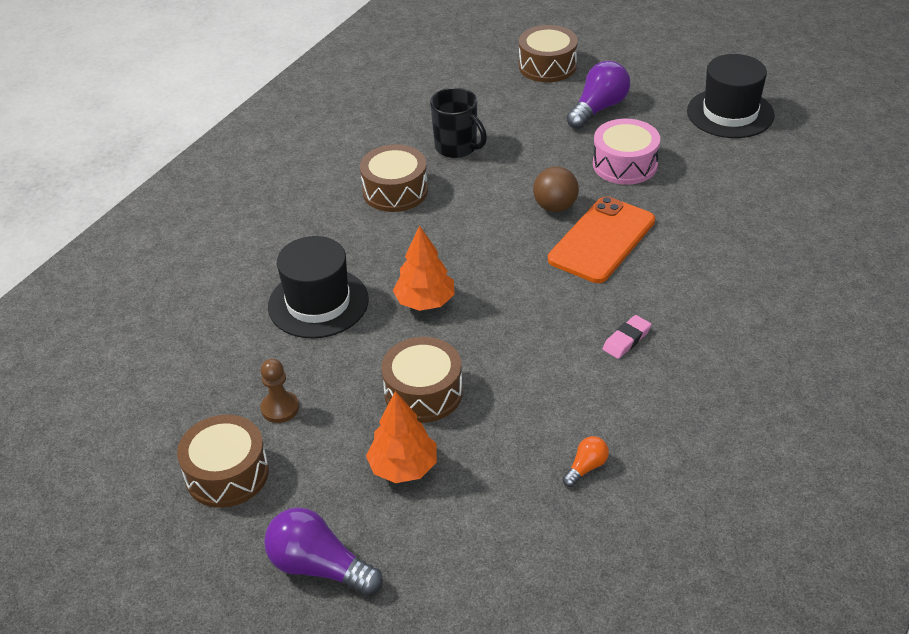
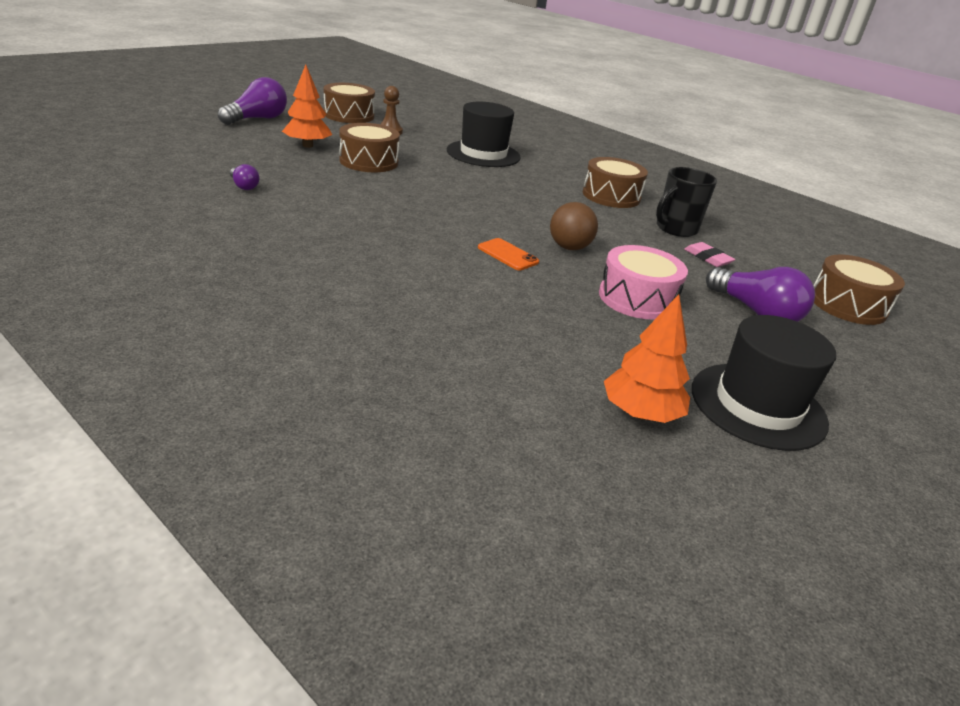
camera: 95 degrees right, 10 degrees down
(425, 302) = (464, 179): orange tree -> orange tree (640, 413)
(586, 467) = (244, 186): orange light bulb -> purple light bulb
(601, 240) = (508, 255): orange phone -> orange phone, size x0.48
(626, 340) = (363, 231): pink eraser -> pink eraser (707, 258)

